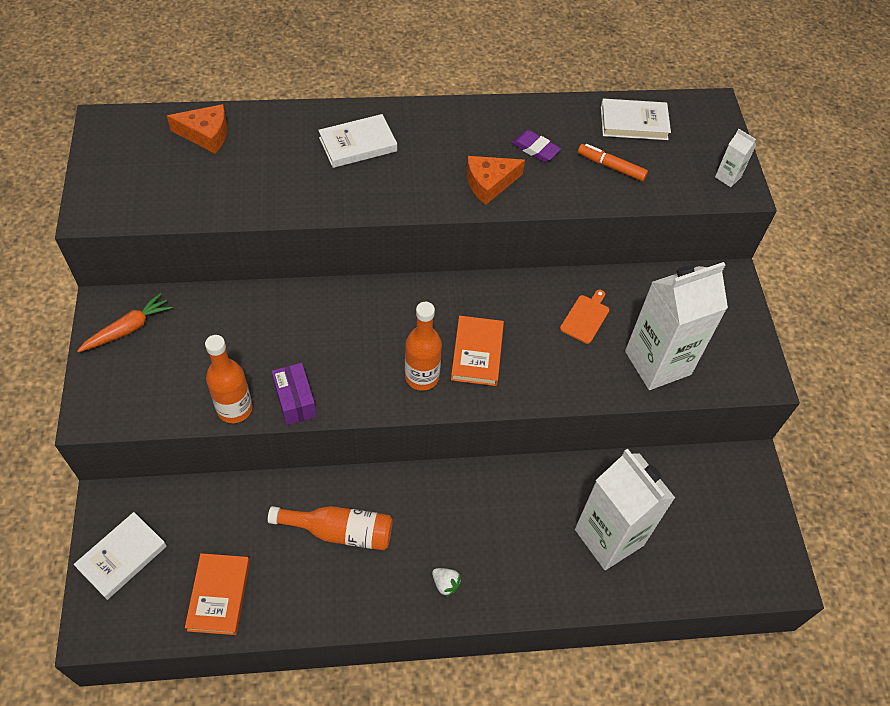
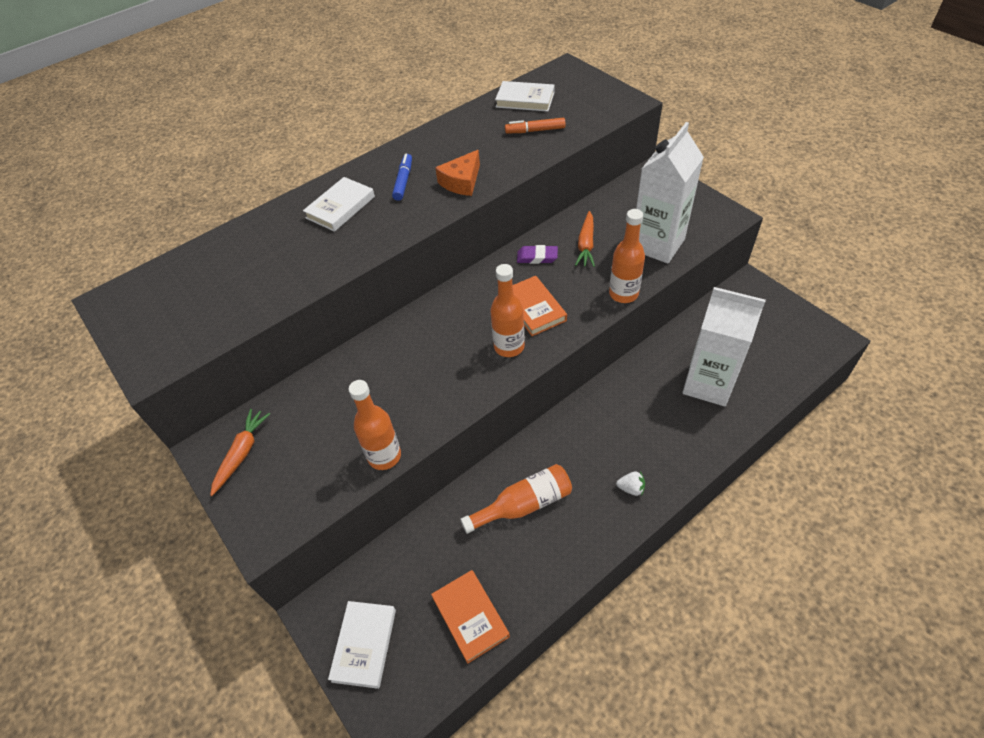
camera: 25 degrees left, 5 degrees down
(206, 134) = (208, 262): orange cheese -> none
(295, 401) = (428, 420): purple box -> none
(436, 150) = (403, 181): none -> blue marker
(535, 149) = (474, 146): purple eraser -> purple eraser (537, 257)
(575, 393) = (623, 294): none -> orange bottle
(585, 317) = (586, 244): orange cutting board -> orange carrot
(634, 123) = (525, 100): white book -> white book turned 45 degrees clockwise
(728, 177) = (614, 99): white carton -> none

